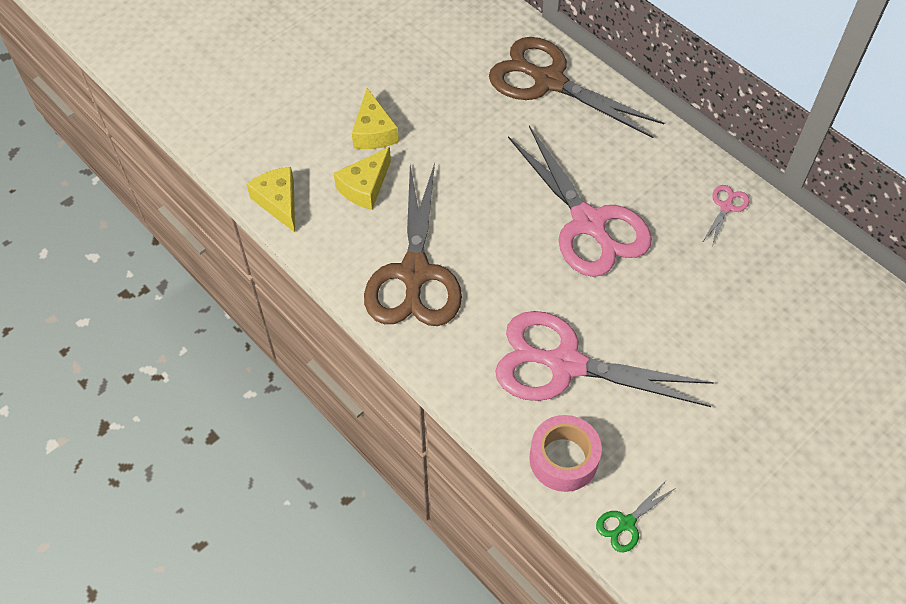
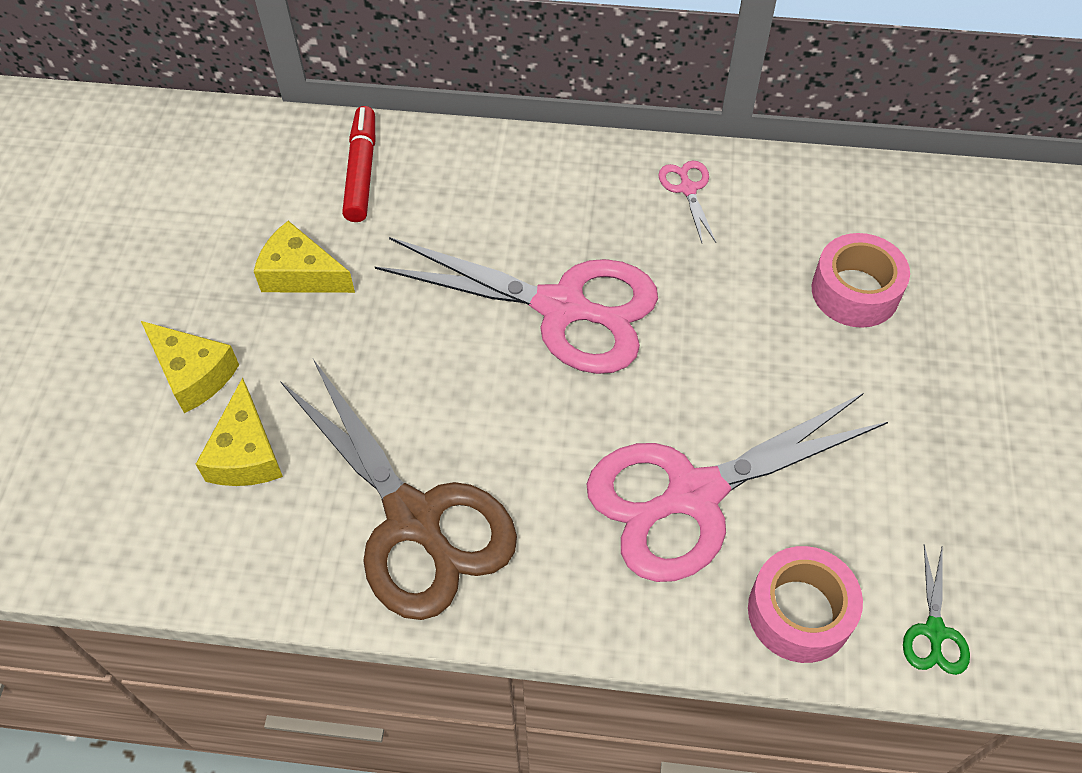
camera: 40 degrees left, 0 degrees up
(279, 202) = (141, 558): yellow cheese -> yellow cheese (301, 274)
(549, 81) = (362, 171): brown scissors -> red marker
(769, 329) = (855, 291): none -> pink tape

